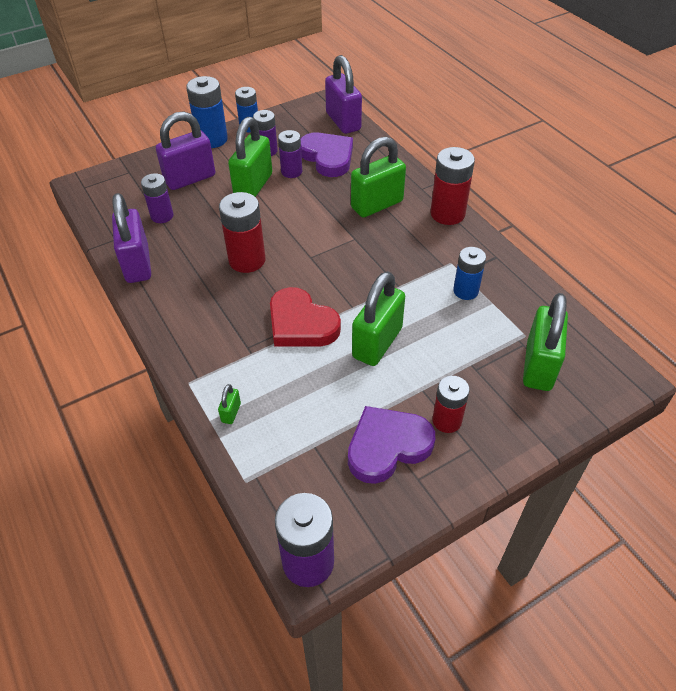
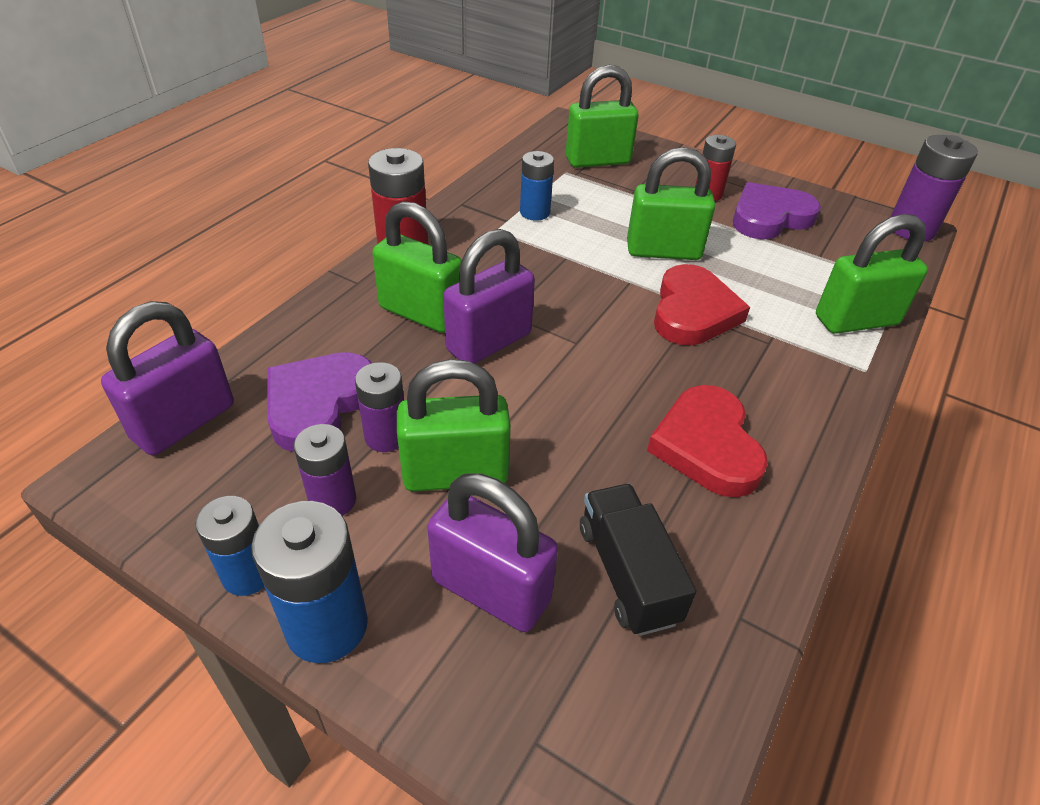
camera: 120 degrees left, 5 degrees down
(137, 264) = (760, 538): purple padlock -> purple padlock (489, 342)
(162, 216) = (627, 573): purple battery -> black truck
(198, 273) = (707, 446): none -> red heart
(231, 413) = (856, 320): green padlock -> green padlock, size x2.40
(247, 260) = (636, 403): red battery -> none
(387, 446) = (769, 217): purple heart -> purple heart turned 120 degrees clockwise

